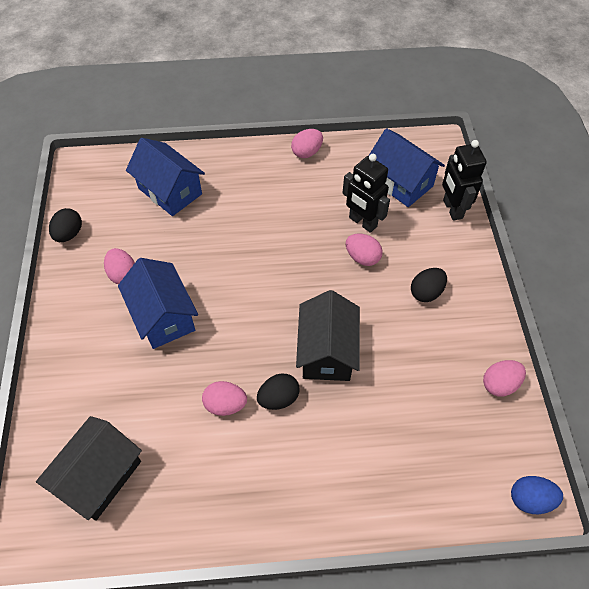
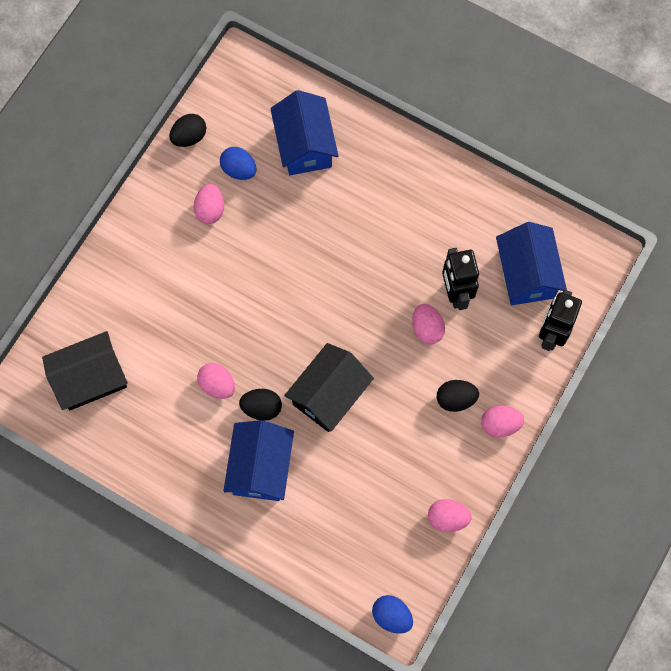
camera: 35 degrees right, 15 degrees up
(128, 234) = (239, 170): none -> blue egg
(163, 316) = (219, 273): blue house -> blue house (260, 467)
(307, 152) = (463, 181): pink egg -> pink egg (500, 424)

